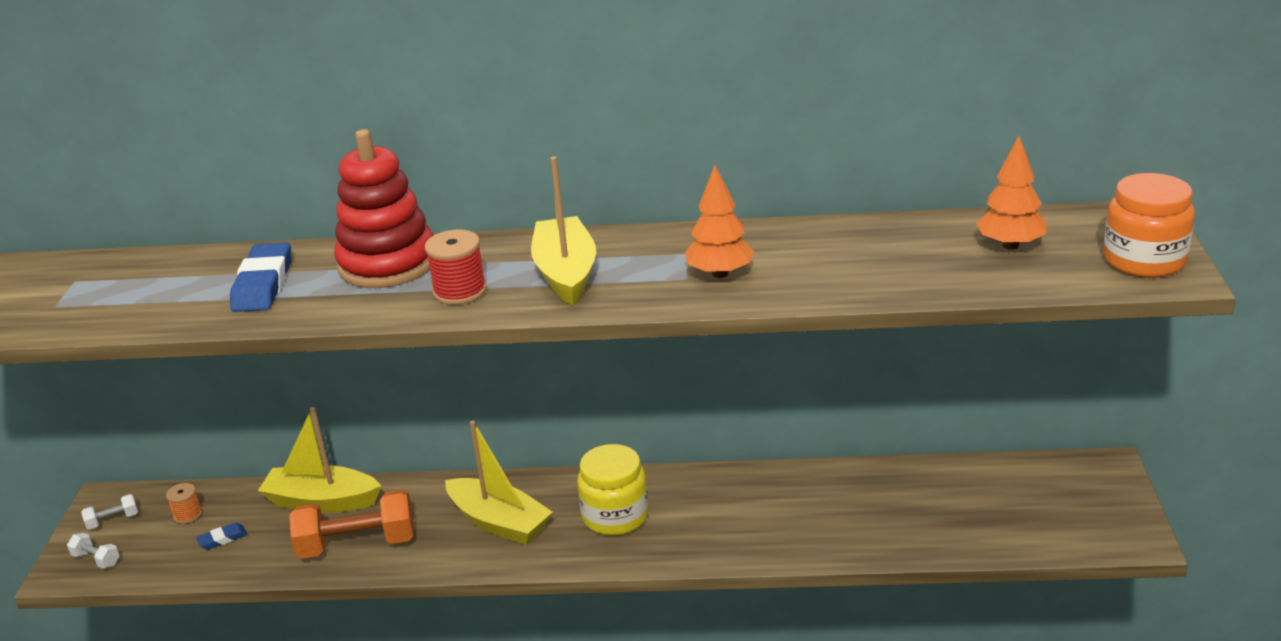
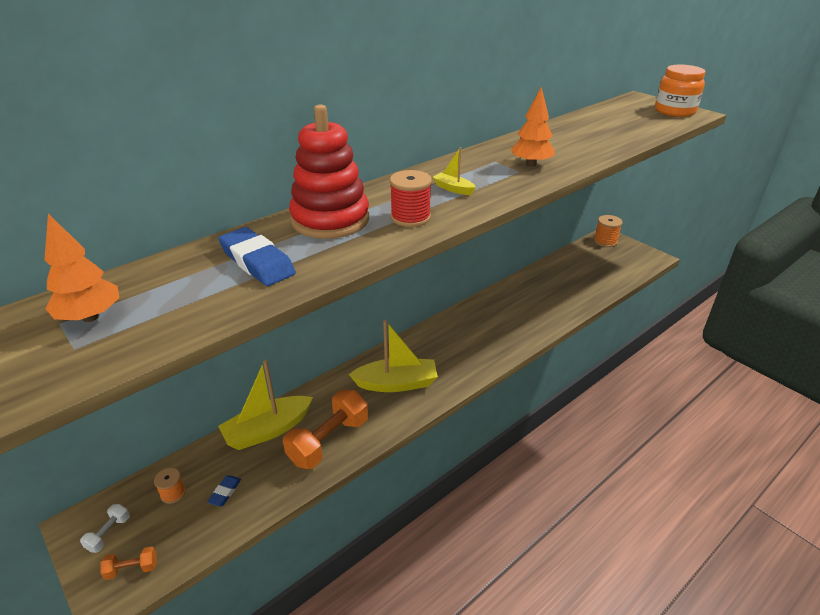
camera: 45 degrees left, 5 degrees up
(96, 559) = (132, 569): white dumbbell -> orange dumbbell
(566, 273) = (453, 189): yellow boat -> yellow boat, size x0.47
(615, 516) = (452, 349): yellow jar -> none
(1010, 245) = (620, 119): orange tree -> orange tree (91, 317)
(1089, 474) = (605, 241): none -> orange spool

